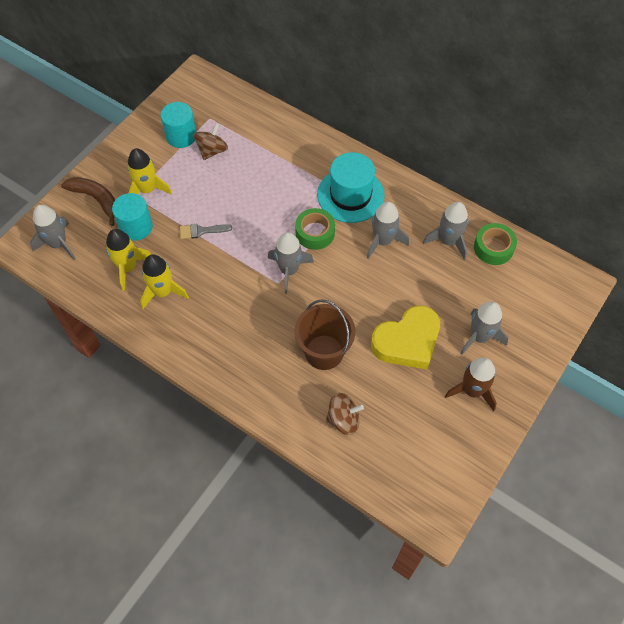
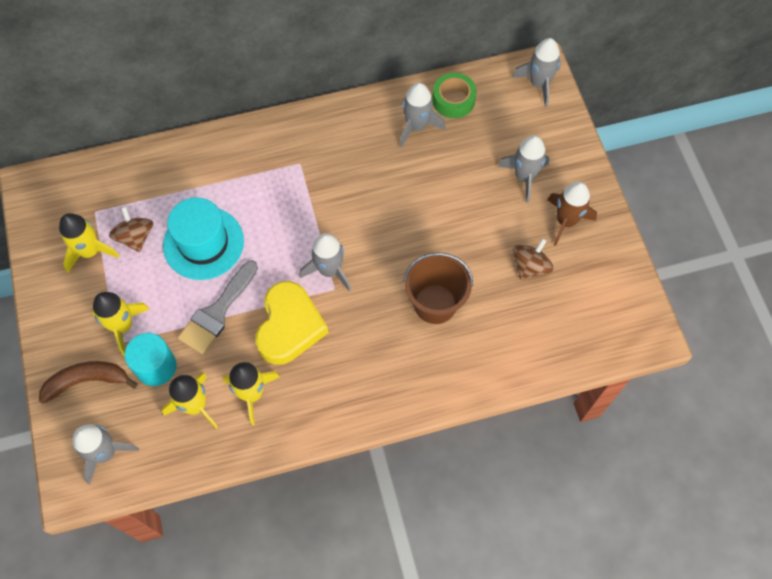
camera: 50 degrees left, 5 degrees up
(181, 136) = (90, 251): turquoise cylinder -> yellow rocket
(201, 231) = (217, 312): grey brush -> grey brush, size x1.73
(315, 233) = (311, 220): green tape -> none
(343, 419) = (510, 337): brown spinning top -> brown spinning top (530, 266)
(350, 195) = (299, 162): turquoise hat -> turquoise hat (203, 243)
(383, 241) = (370, 174): grey rocket -> grey rocket (539, 84)
(407, 341) = (481, 232): yellow heart -> yellow heart (289, 326)

